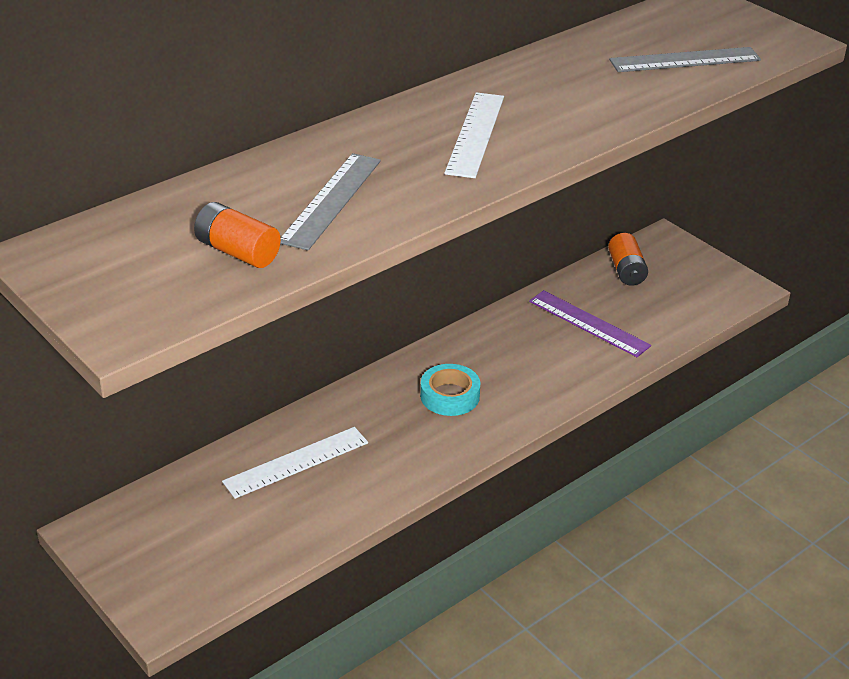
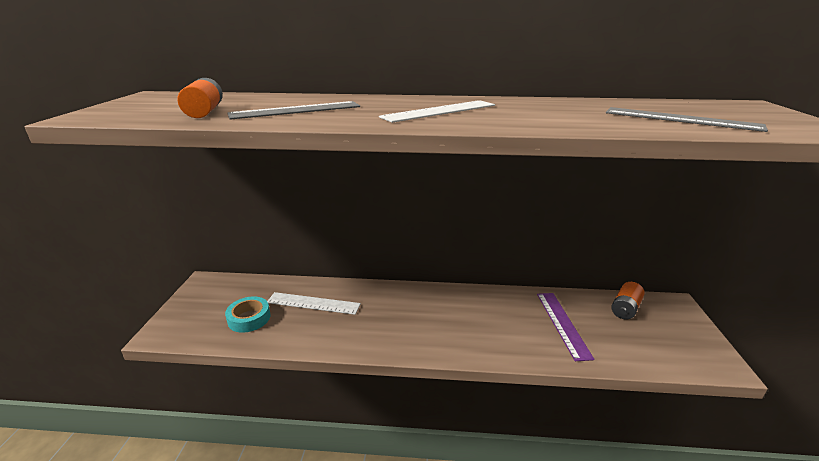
camera: 45 degrees right, 10 degrees down
(450, 396) = (427, 316): turquoise tape -> turquoise tape (249, 318)

